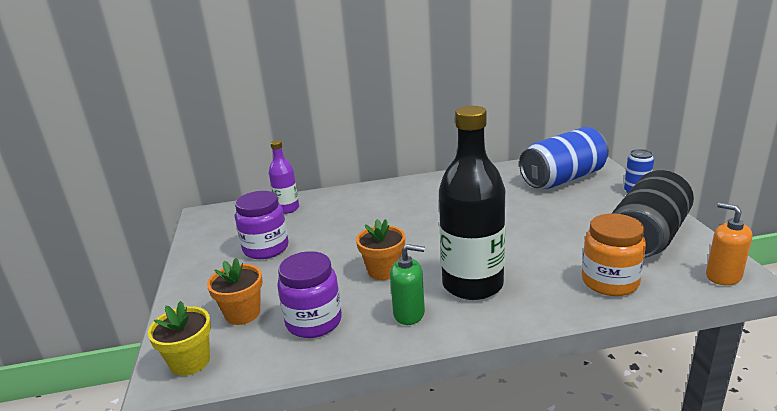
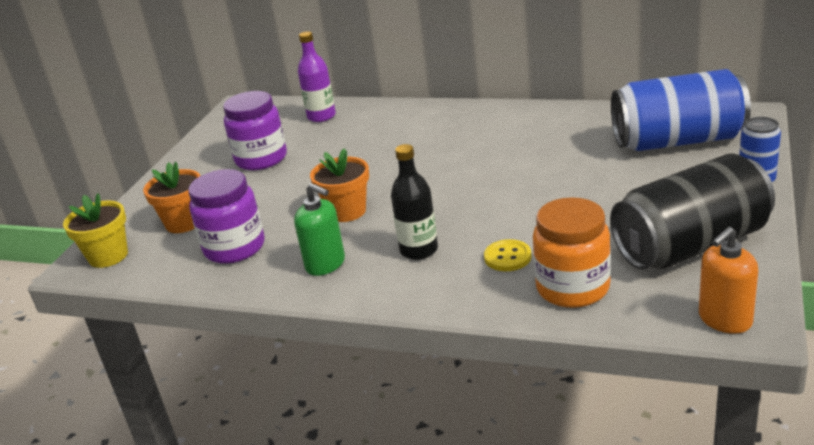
camera: 30 degrees right, 5 degrees up
(472, 284) = (419, 250): black bottle -> black bottle, size x0.52
(542, 273) = (507, 257): none -> yellow button
(723, 276) = (724, 319): orange soap dispenser -> orange soap dispenser turned 120 degrees counterclockwise

